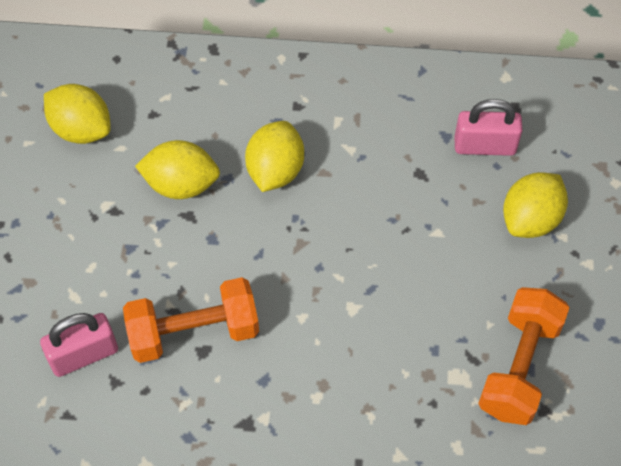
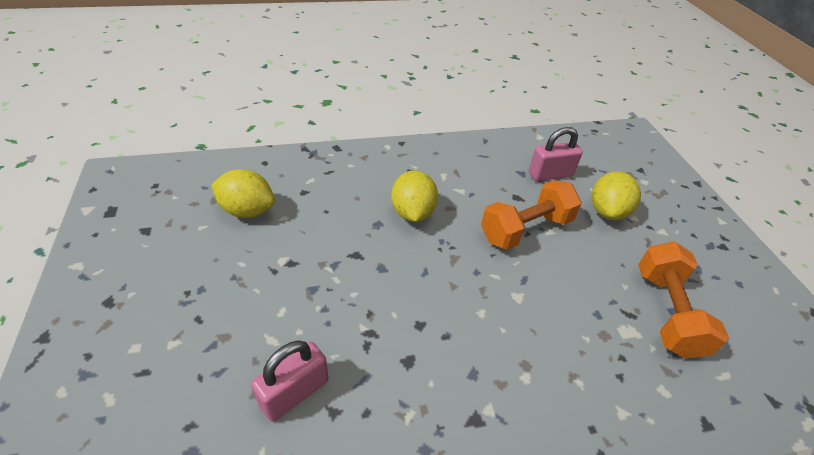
camera: 20 degrees left, 15 degrees down
(181, 185) = (342, 234): yellow lemon -> none
(194, 332) = (394, 346): orange dumbbell -> orange dumbbell (525, 229)

